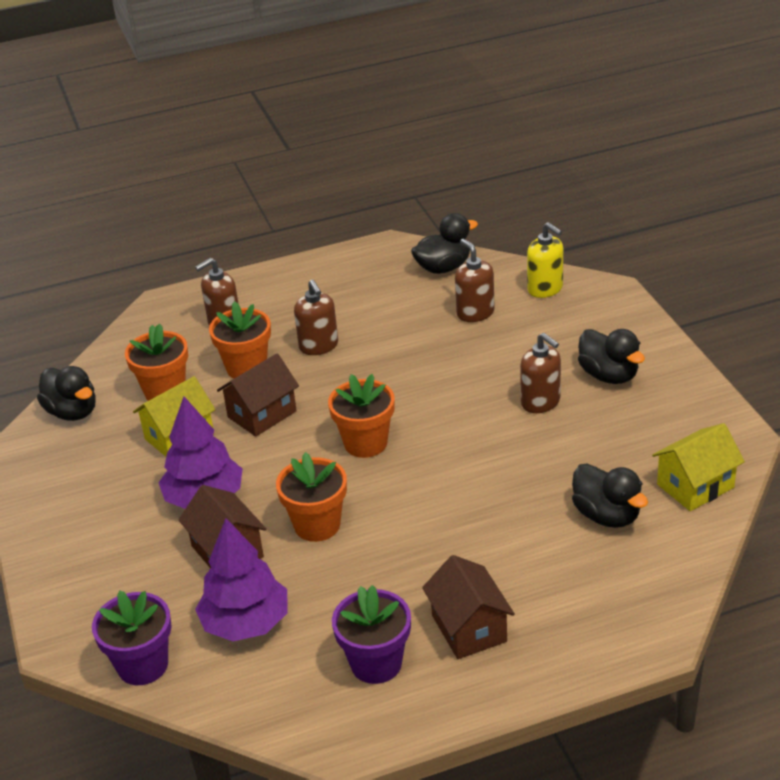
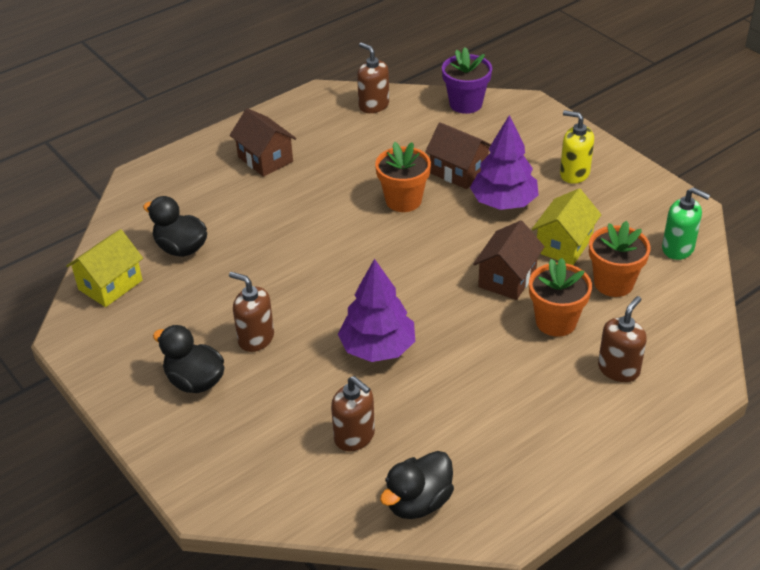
camera: 160 degrees right, 5 degrees up
(72, 412) = (678, 248): black duck -> green soap dispenser
(246, 623) = (415, 135): purple tree -> purple tree (377, 348)
(319, 346) = (500, 360): brown soap dispenser -> brown soap dispenser (373, 105)
(365, 443) = (399, 269): orange flower pot -> none
(376, 663) = (318, 131): purple flower pot -> none
(545, 289) = (284, 490): yellow soap dispenser -> yellow soap dispenser (574, 173)

